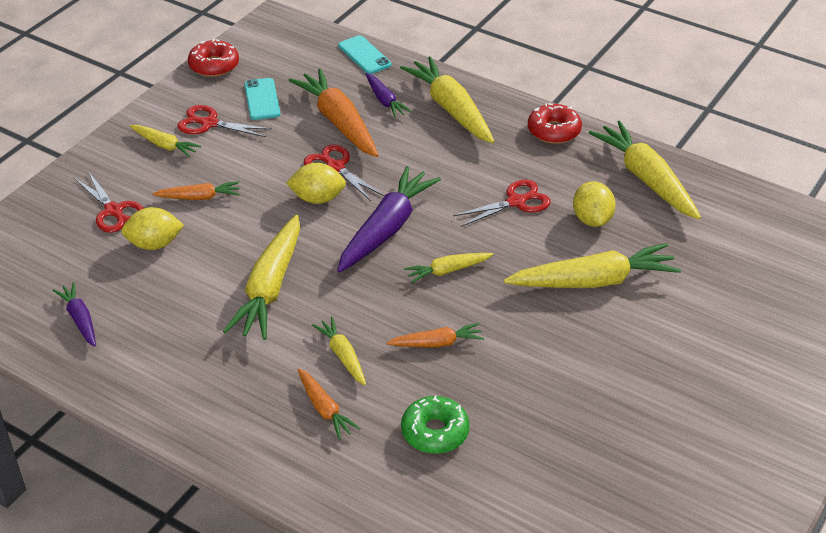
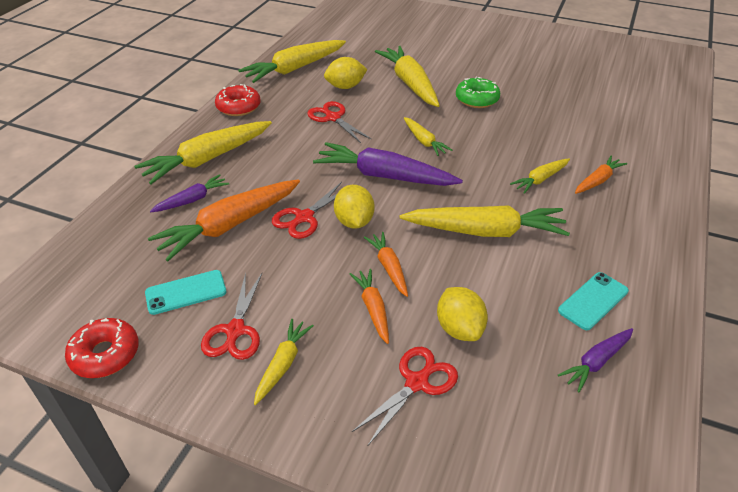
camera: 100 degrees left, 0 degrees up
(364, 55) = (105, 224): turquoise phone -> turquoise phone (593, 301)
(435, 432) = (583, 132): green donut -> green donut (477, 99)
(437, 343) = (502, 139): orange carrot -> orange carrot (389, 267)

